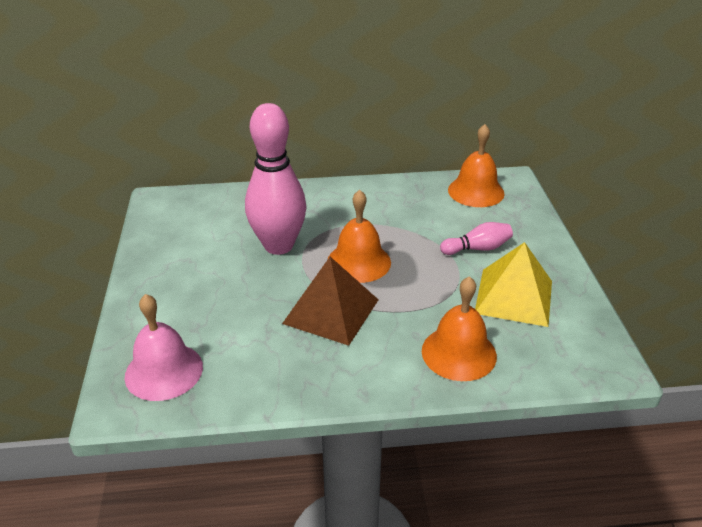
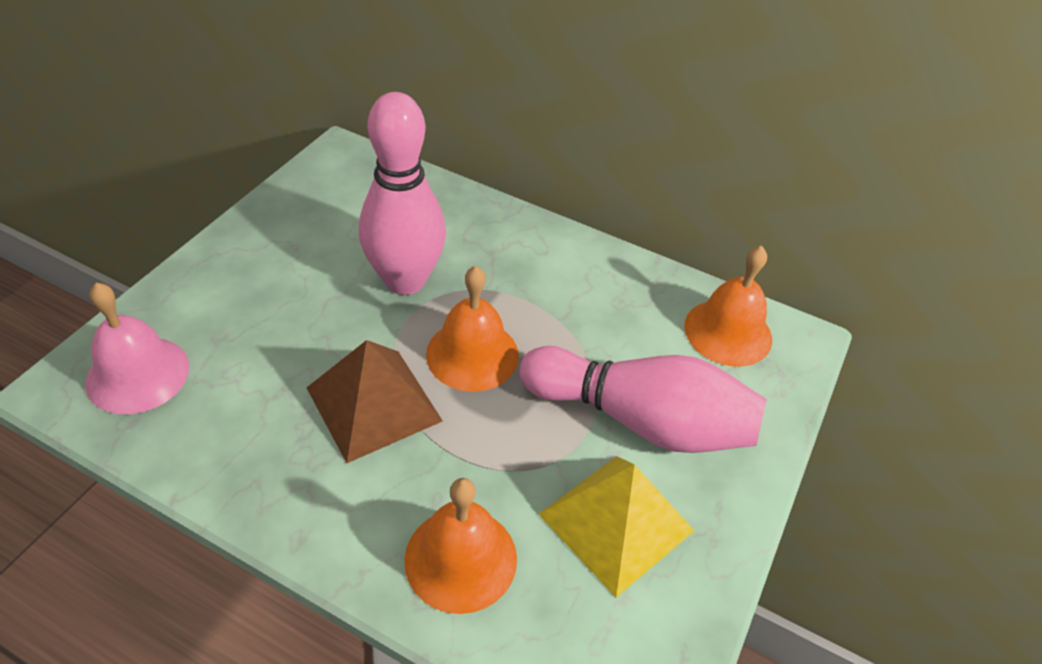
camera: 30 degrees right, 10 degrees up
(477, 248) = (641, 420): pink bowling pin -> pink bowling pin, size x2.11

